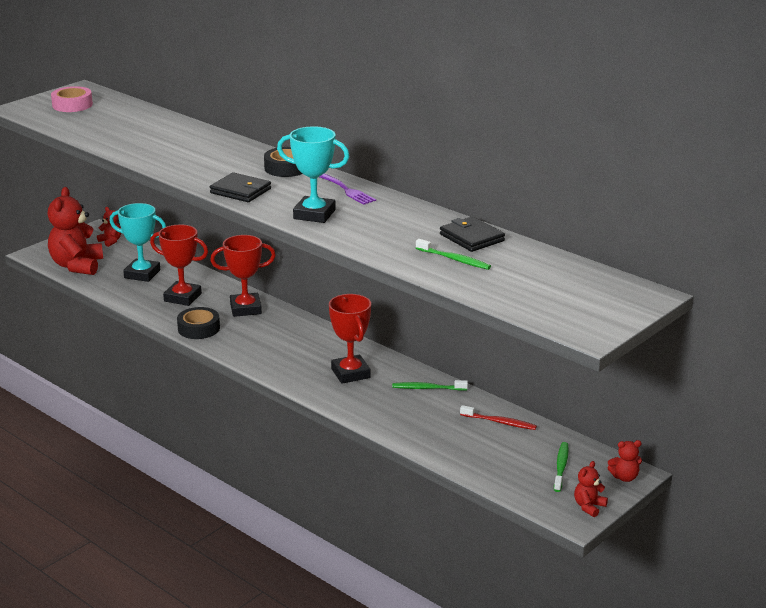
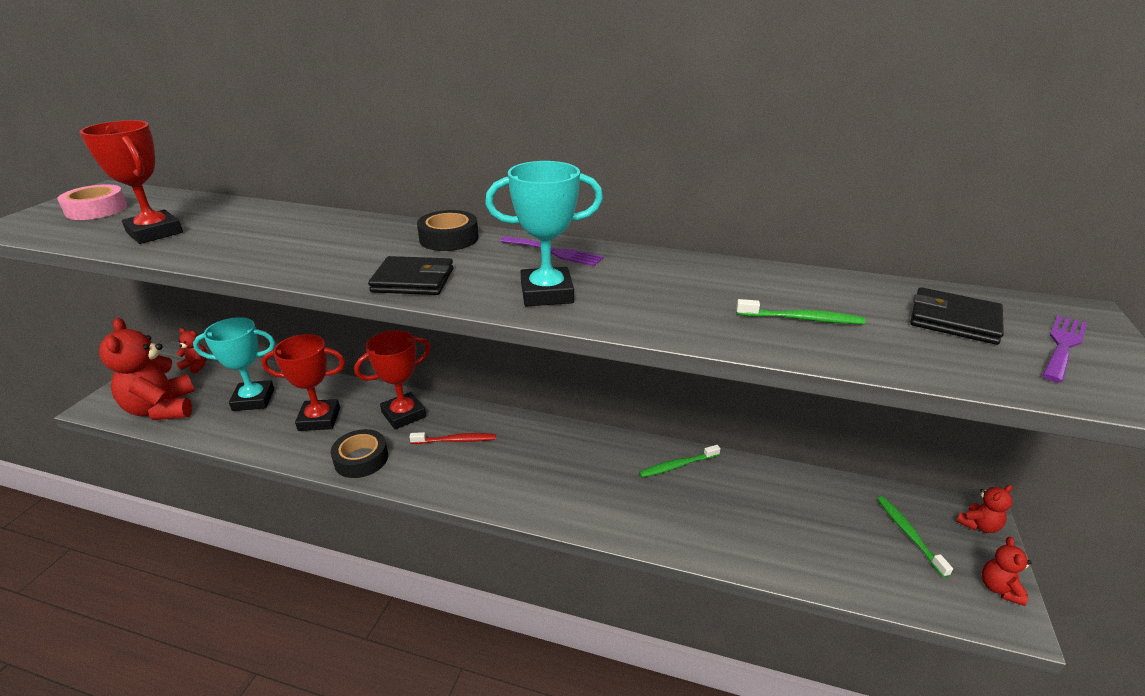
camera: 25 degrees left, 5 degrees up
(350, 373) = (581, 471): red trophy -> red trophy (155, 233)
(471, 238) = (776, 282): black wallet -> black wallet (954, 320)
(499, 422) = (789, 489): red toothbrush -> red toothbrush (456, 440)
(597, 305) = (1063, 345): none -> purple fork

